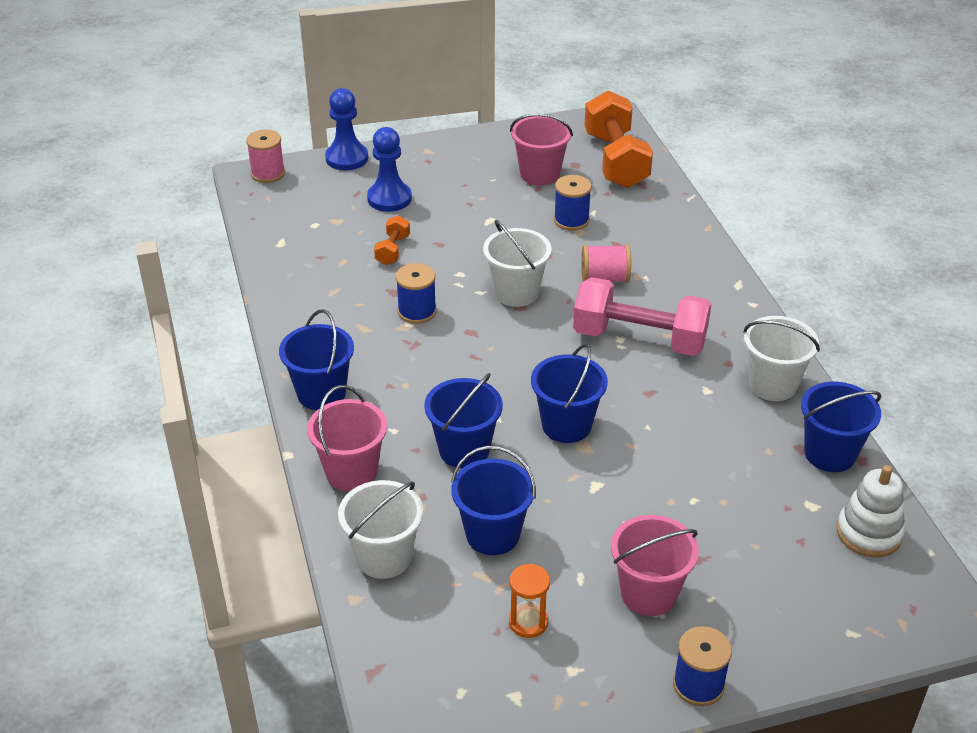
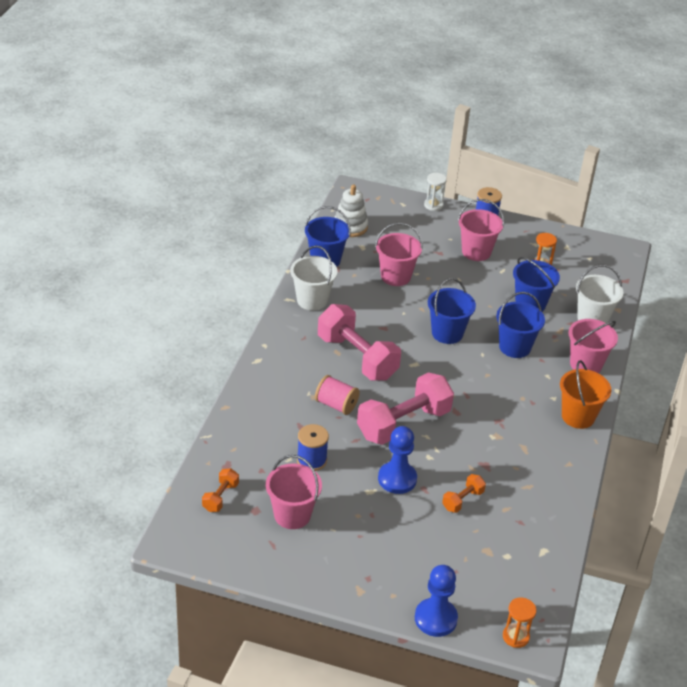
camera: 150 degrees left, 0 degrees up
(268, 173) = (515, 636): pink spool -> orange hourglass
(321, 393) = (578, 416): blue bucket -> orange bucket
(389, 198) = (430, 552): blue pawn -> blue pawn (397, 479)
(417, 311) = (480, 442): blue spool -> none
(516, 292) = (403, 424): white bucket -> pink dumbbell
(615, 160) = (220, 497): orange dumbbell -> orange dumbbell, size x0.46
(714, 478) = (395, 276): none -> pink bucket
(806, 661) = (433, 205): none -> white hourglass

